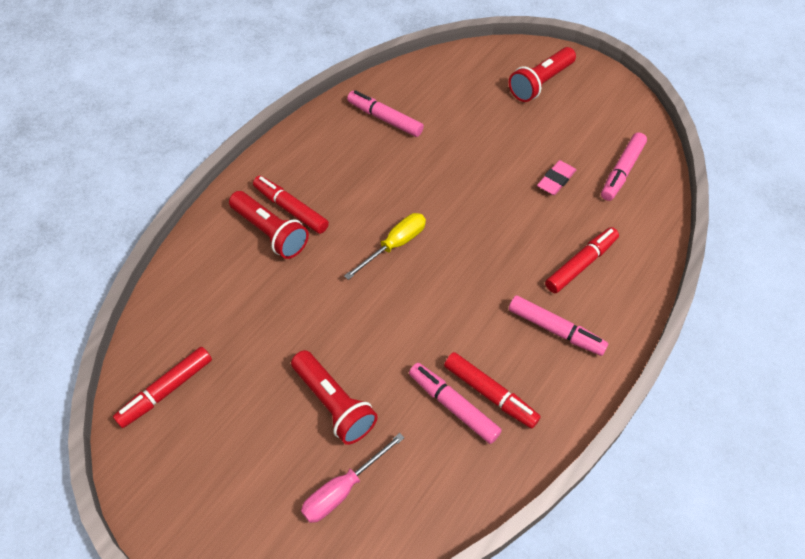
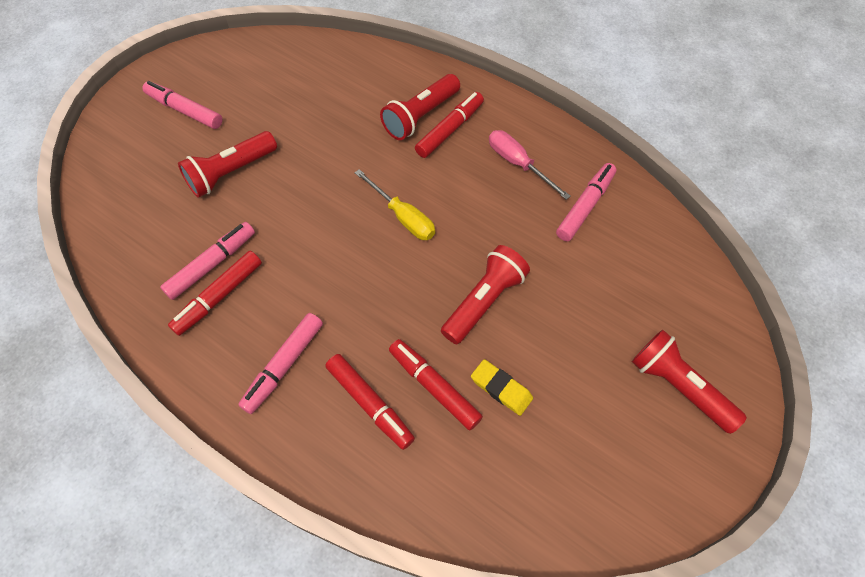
camera: 90 degrees right, 5 degrees up
(166, 390) = (262, 63): red marker -> red marker (434, 386)
(343, 489) = (152, 181): pink screwdriver -> pink screwdriver (518, 164)
(480, 188) = (484, 301): none -> red flashlight
(556, 180) = (501, 388): pink eraser -> yellow eraser
(621, 171) = (521, 477): pink marker -> pink marker (185, 110)

